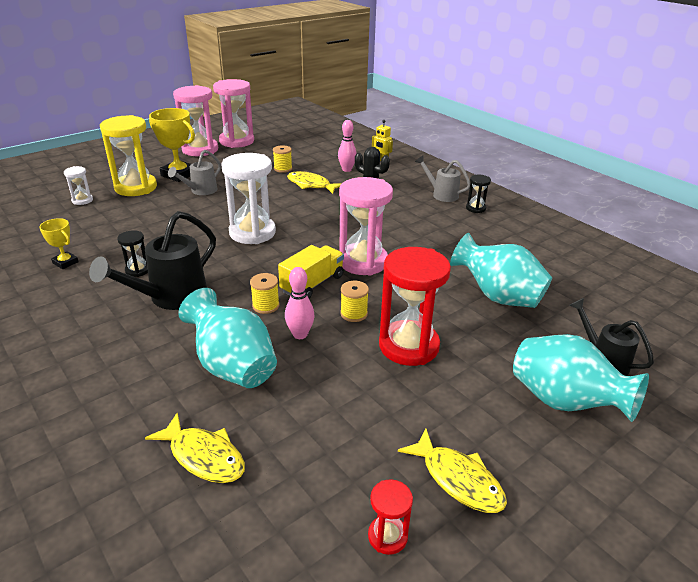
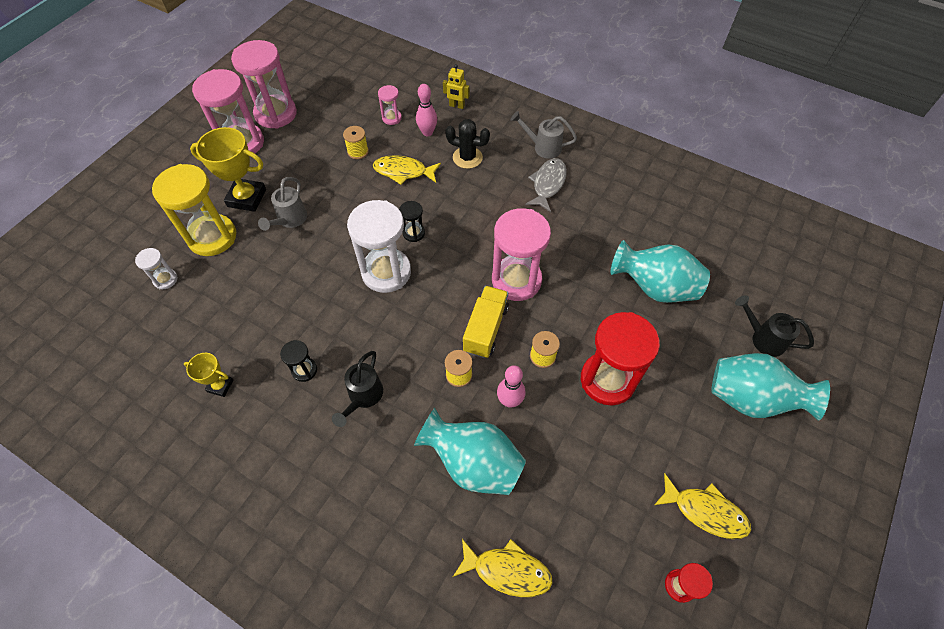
camera: 20 degrees left, 25 degrees up
(171, 297) = (363, 397): black watering can -> black watering can, size x0.62
(323, 158) = (392, 118): none -> pink hourglass
(432, 214) = (548, 184): none -> grey fish
(475, 208) = (584, 160): black hourglass -> black hourglass (413, 233)

